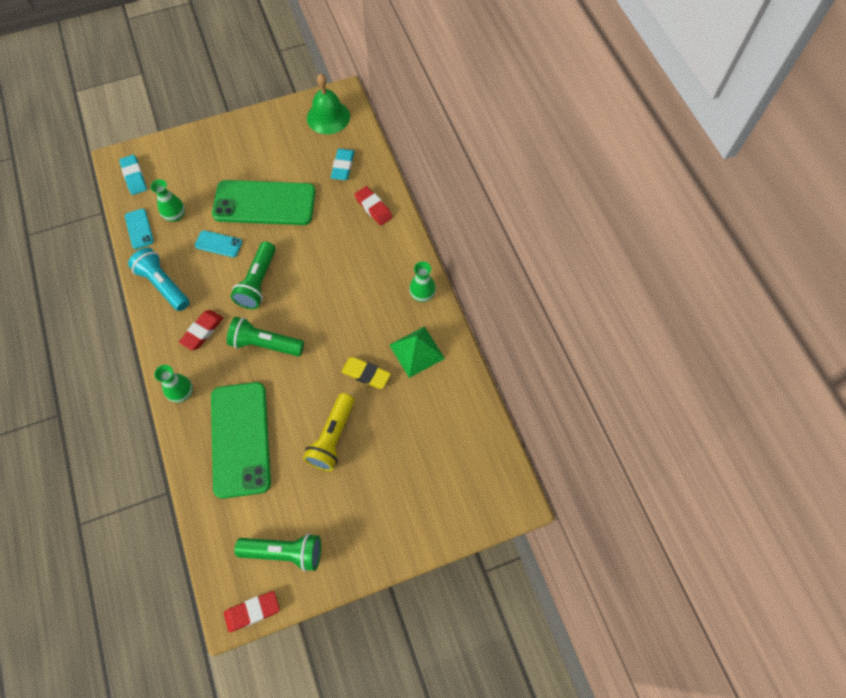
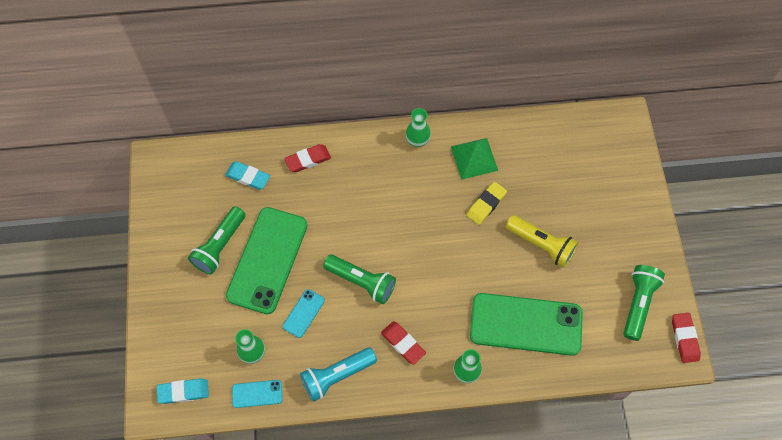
camera: 75 degrees left, 0 degrees up
(265, 344) = (433, 286): green flashlight -> green flashlight (220, 246)
(328, 117) = (178, 178): green bell -> none

